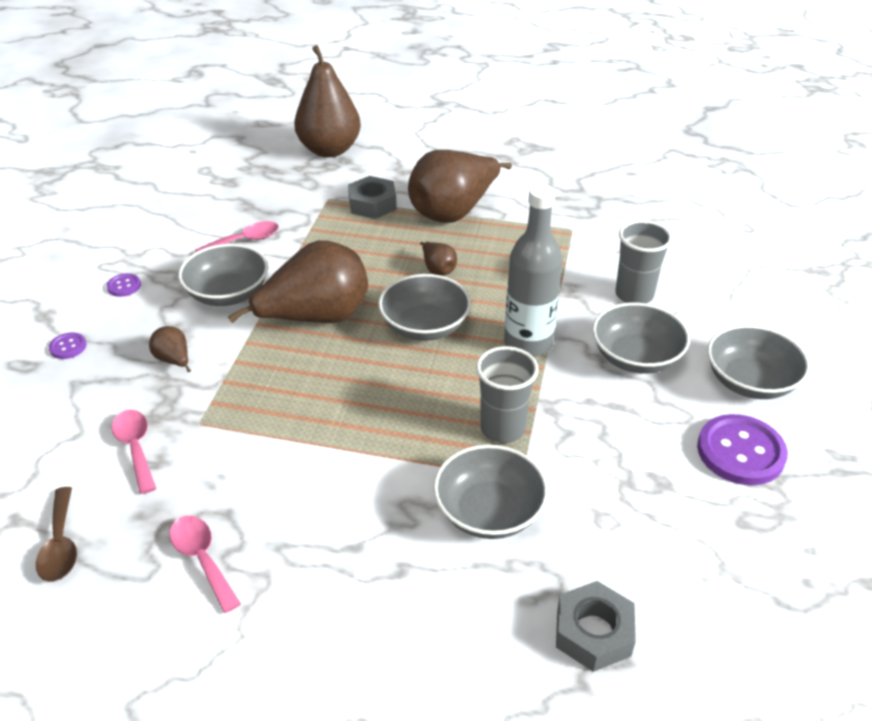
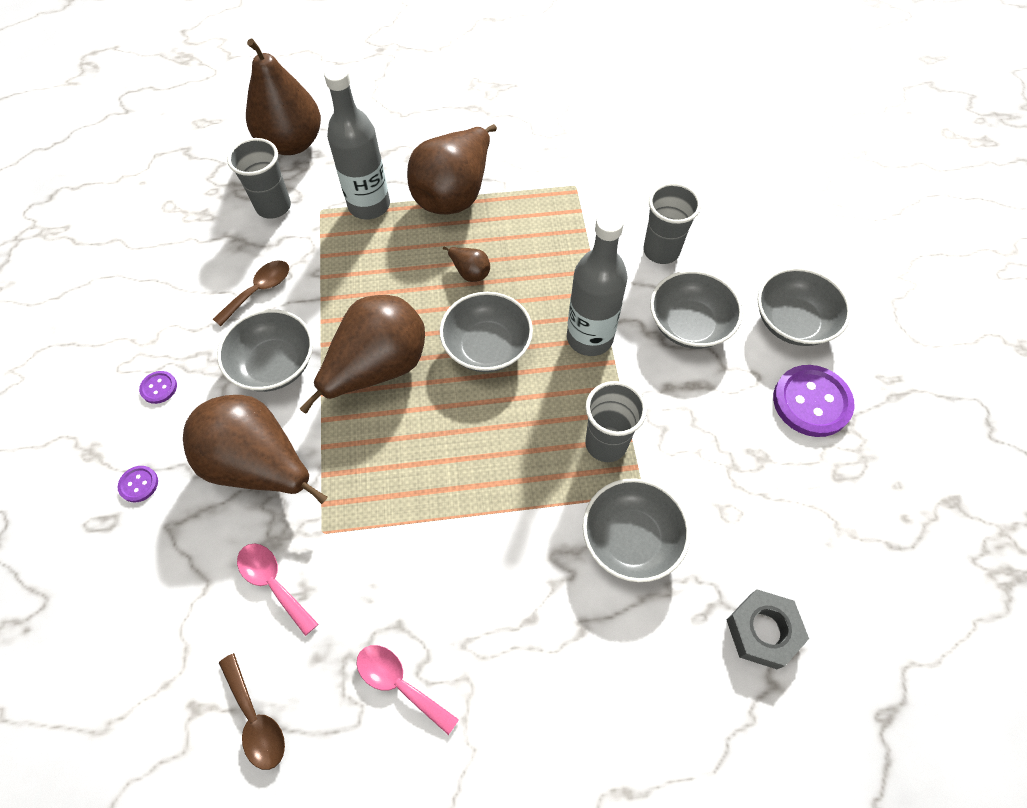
camera: 20 degrees left, 20 degrees up
(174, 360) = (260, 466): brown pear -> brown pear, size x2.36
(245, 241) = (259, 291): pink spoon -> brown spoon
(290, 188) = (273, 206): none -> grey cup
(372, 204) = (369, 205): grey nut -> grey bottle

